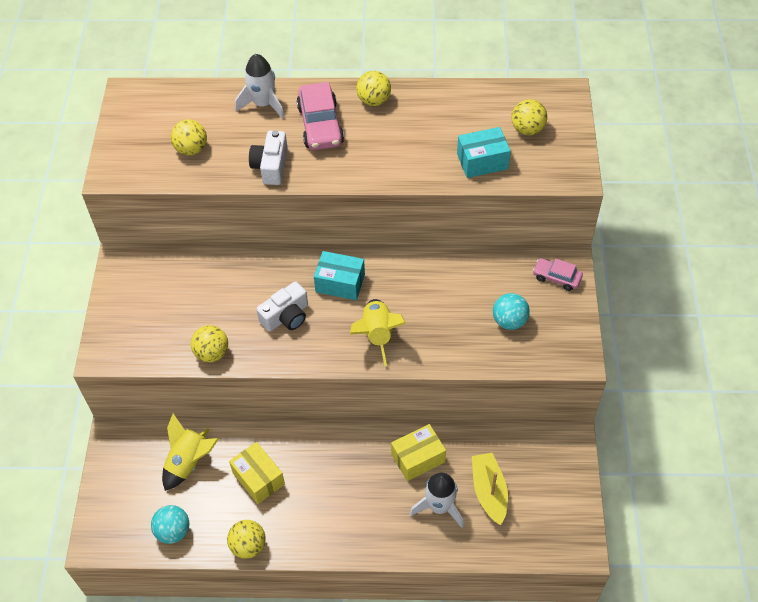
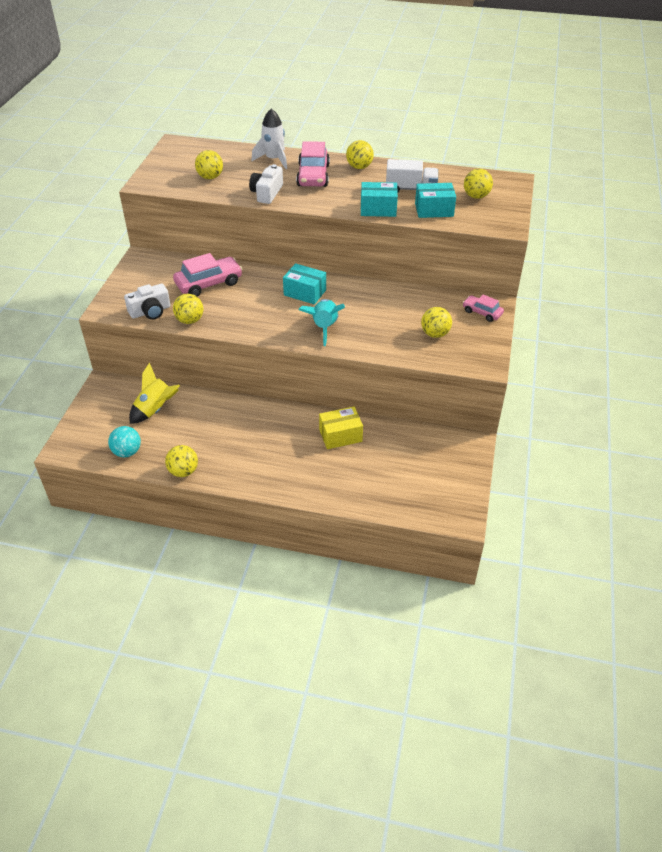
camera: 10 degrees right, 10 degrees down
(218, 289) = (209, 283): none -> pink car
(258, 478) = (206, 428): yellow box -> none
(286, 316) = (255, 306): white camera -> white camera (150, 311)
(377, 334) = (324, 327): yellow rocket -> turquoise rocket
(415, 171) = (378, 209): none -> turquoise box
(439, 506) = (349, 471): white rocket -> none
(446, 130) = (410, 189): none -> white truck
(489, 491) = (393, 467): yellow boat -> none
(509, 321) = (435, 334): turquoise ball -> yellow ball

